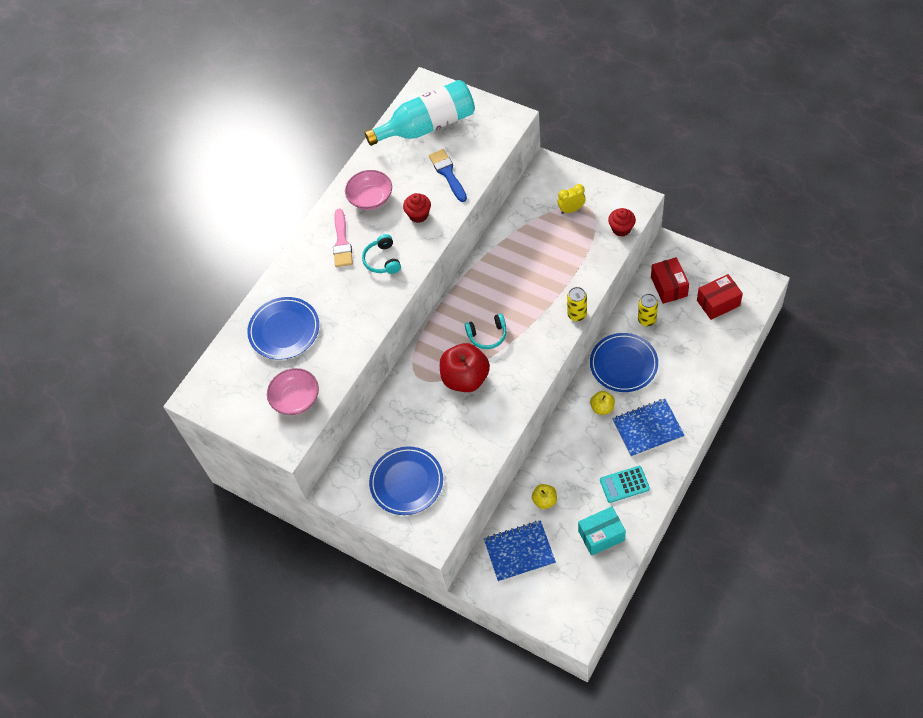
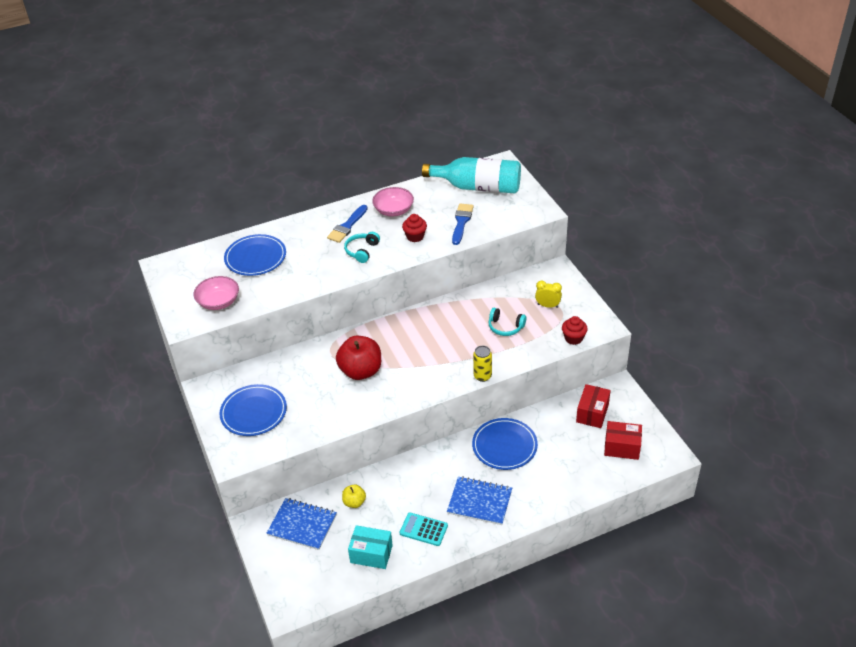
camera: 30 degrees right, 15 degrees down
(342, 242) = (347, 226): pink brush -> blue brush
(487, 335) = (404, 352): turquoise headphones -> turquoise headphones (505, 327)
(602, 408) = (459, 466): yellow apple -> none
(647, 320) = (552, 426): yellow can -> none

